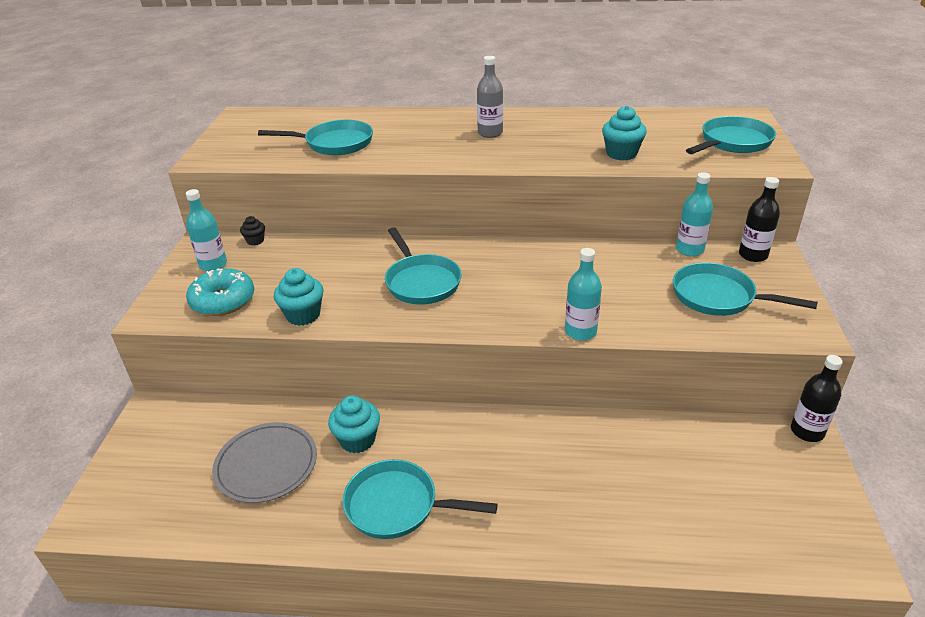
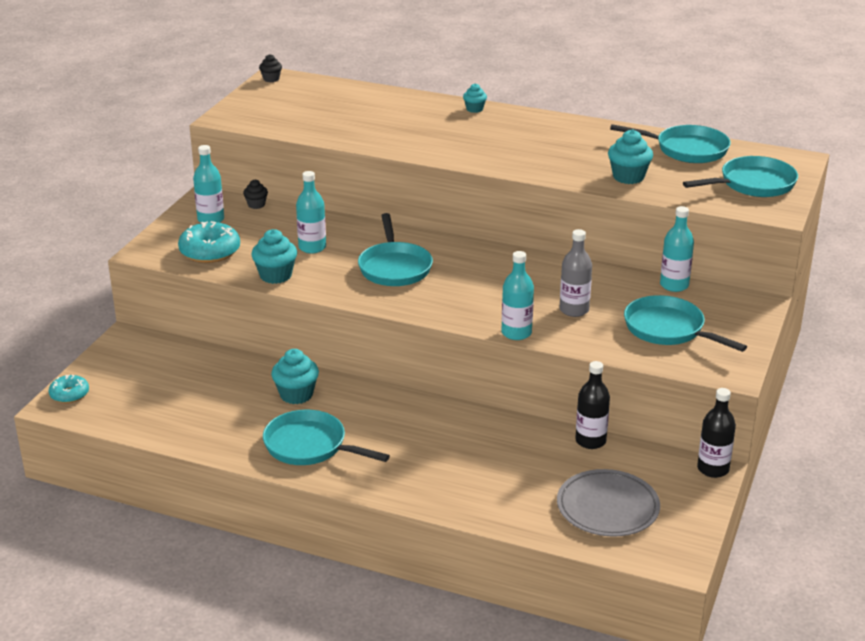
camera: 15 degrees right, 5 degrees down
(98, 501) = (69, 394): none -> turquoise donut
(237, 117) = (271, 79): none -> black cupcake
(266, 465) = (212, 397): grey plate -> grey plate (607, 507)
(329, 276) = (312, 247): none -> turquoise bottle
(335, 143) = (353, 122): turquoise pan -> turquoise pan (687, 150)
(441, 115) = (474, 109): none -> turquoise cupcake
(490, 133) = (512, 135): grey bottle -> grey bottle (574, 310)
(753, 255) = (734, 301): black bottle -> black bottle (590, 441)

